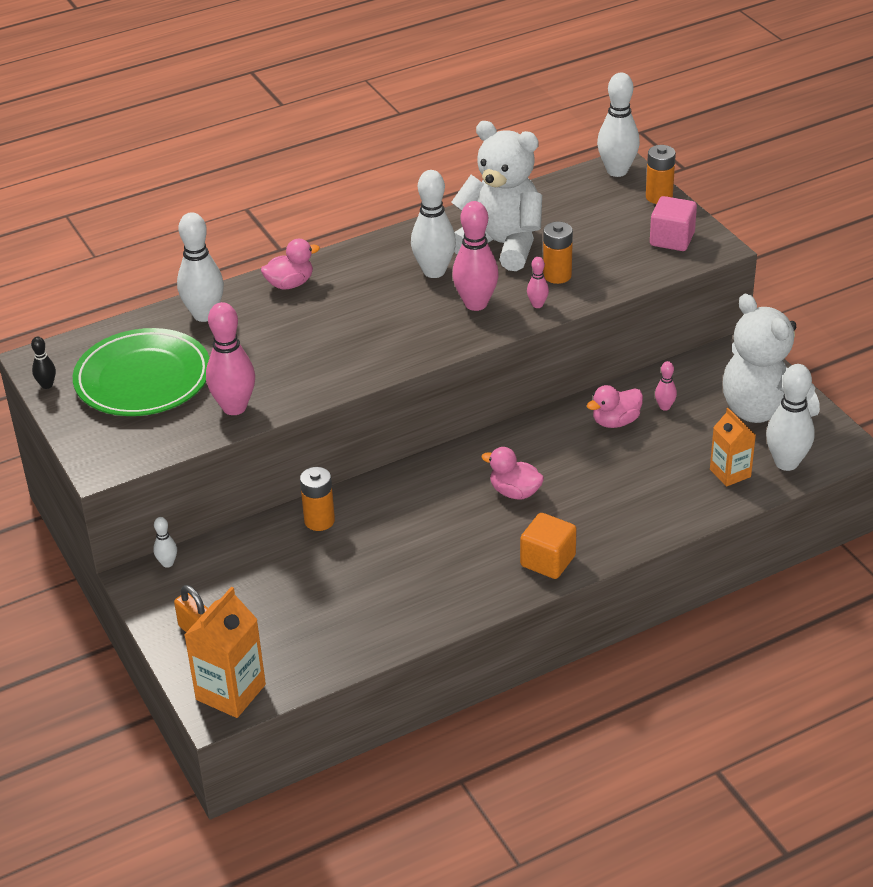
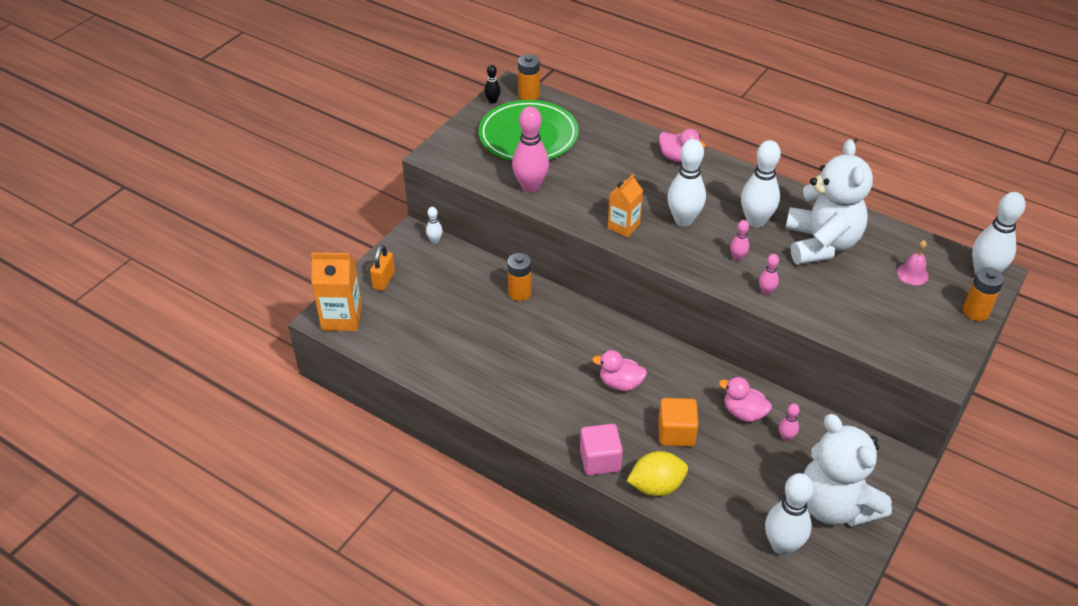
camera: 60 degrees right, 5 degrees up
(204, 315) = (612, 134): white bowling pin -> white bowling pin (683, 220)
(476, 304) = (737, 257): pink bowling pin -> pink bowling pin, size x0.48
(515, 492) = (620, 383): pink duck -> pink duck turned 75 degrees counterclockwise
(548, 561) = (561, 431): orange cube -> orange cube (676, 433)
(557, 275) = (812, 289): orange battery -> orange battery (529, 95)
(585, 210) = (912, 274): none -> pink bell
(666, 518) = (656, 486): none -> yellow lemon
(672, 239) = (925, 341): pink cube -> pink cube (600, 460)
(730, 473) = (740, 510): orange carton -> orange carton (623, 226)
(762, 411) = (835, 506): white teddy bear -> white teddy bear turned 60 degrees counterclockwise

